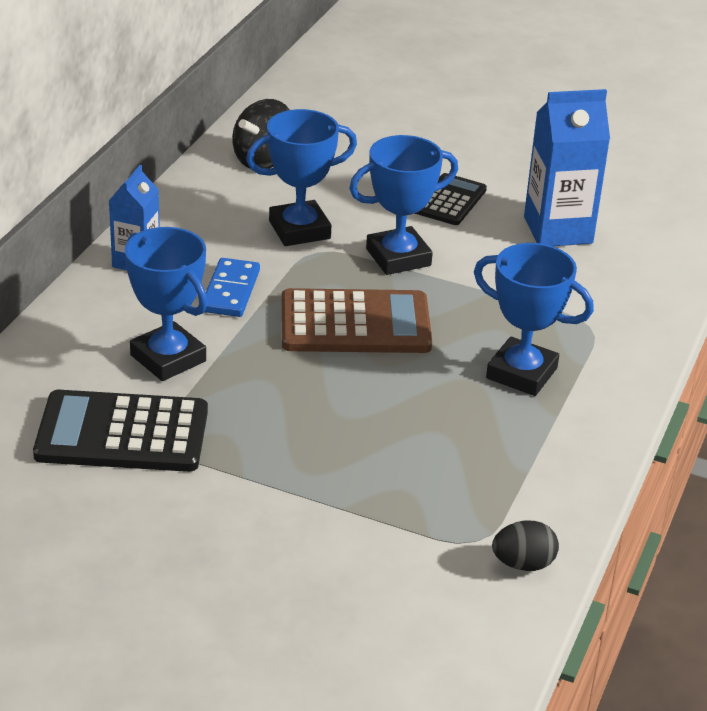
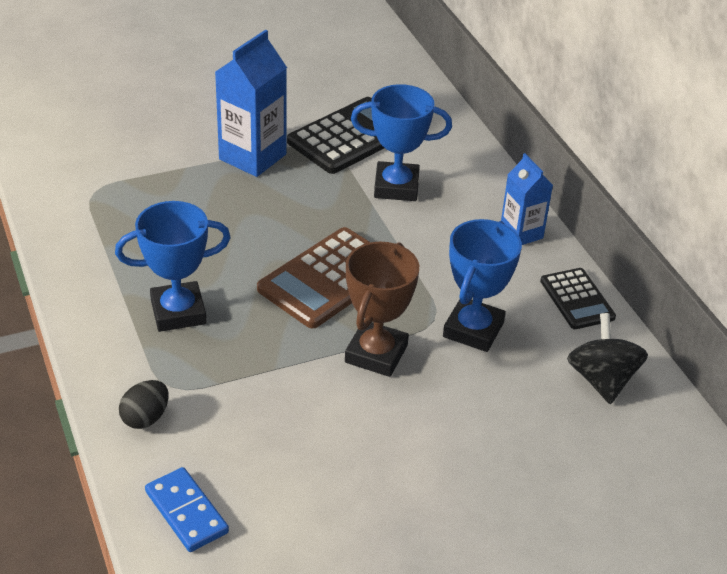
camera: 135 degrees right, 5 degrees up
(231, 291) = (435, 251): blue domino -> blue domino (186, 512)
(398, 257) = (376, 354): blue trophy -> brown trophy
(450, 200) = (417, 444): black calculator -> black calculator (577, 299)
(523, 564) = (54, 194): black egg -> black egg (145, 418)
(558, 230) = (296, 476): blue carton -> blue carton (252, 157)

